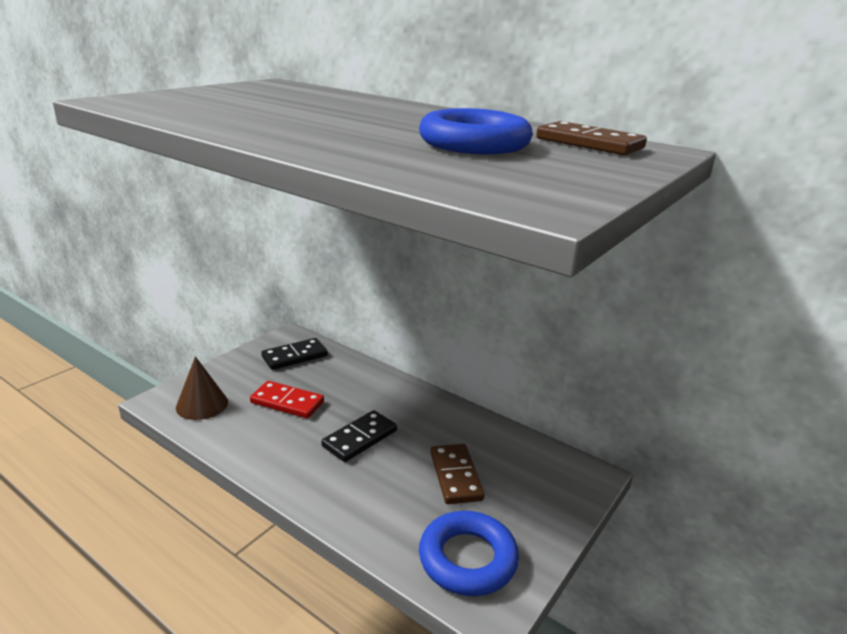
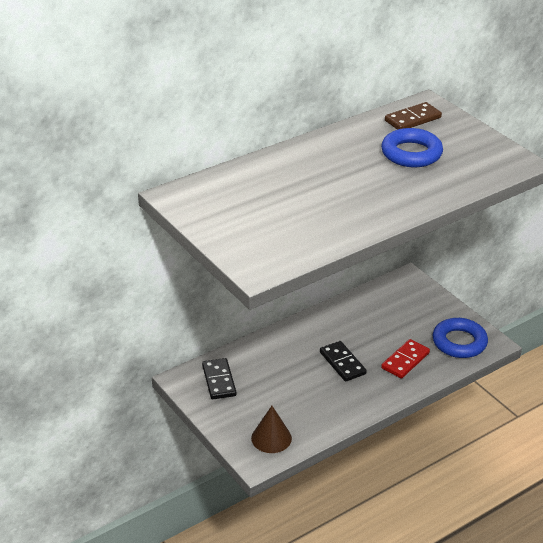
camera: 70 degrees left, 10 degrees up
(287, 402) = (286, 392): red domino -> red domino (405, 361)
(456, 476) = (393, 330): brown domino -> none

